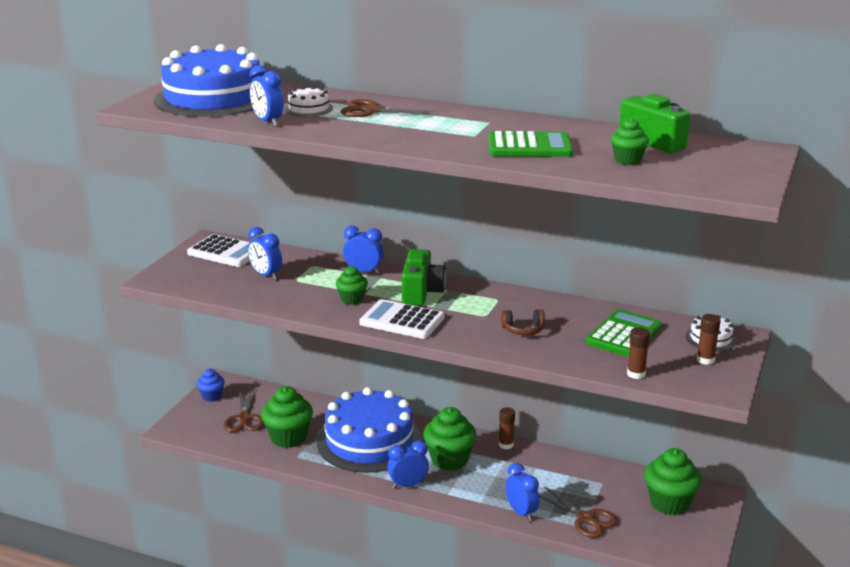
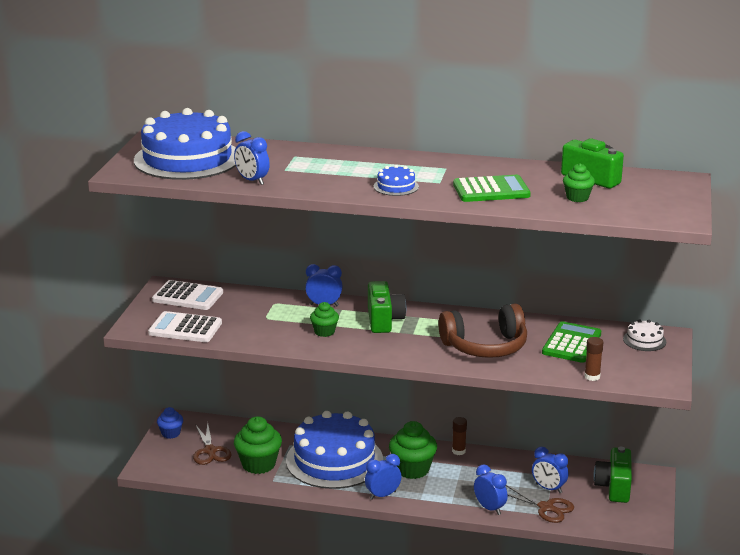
camera: 10 degrees left, 0 degrees up
(266, 275) = (236, 316): blue clock -> blue clock (548, 488)
(308, 108) = (280, 164): white cake -> none
(371, 111) = (338, 163): brown scissors -> none
(402, 321) = (377, 347): white calculator -> white calculator (185, 328)
(422, 136) = (396, 186): none -> blue cake
(523, 330) = (485, 346): brown headphones -> brown headphones, size x2.23
(669, 503) = (614, 487): green cupcake -> green camera
(705, 360) = (645, 359): brown glue stick -> none

